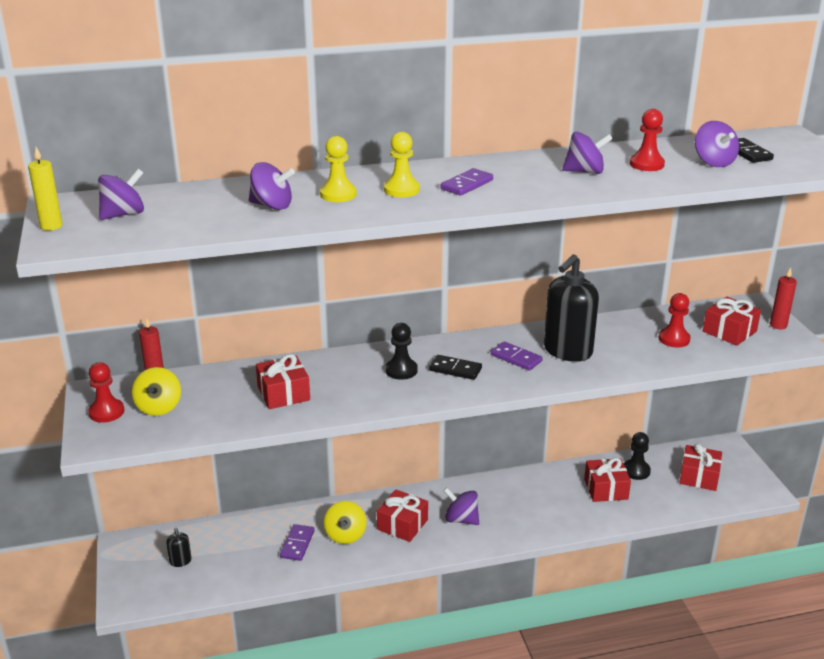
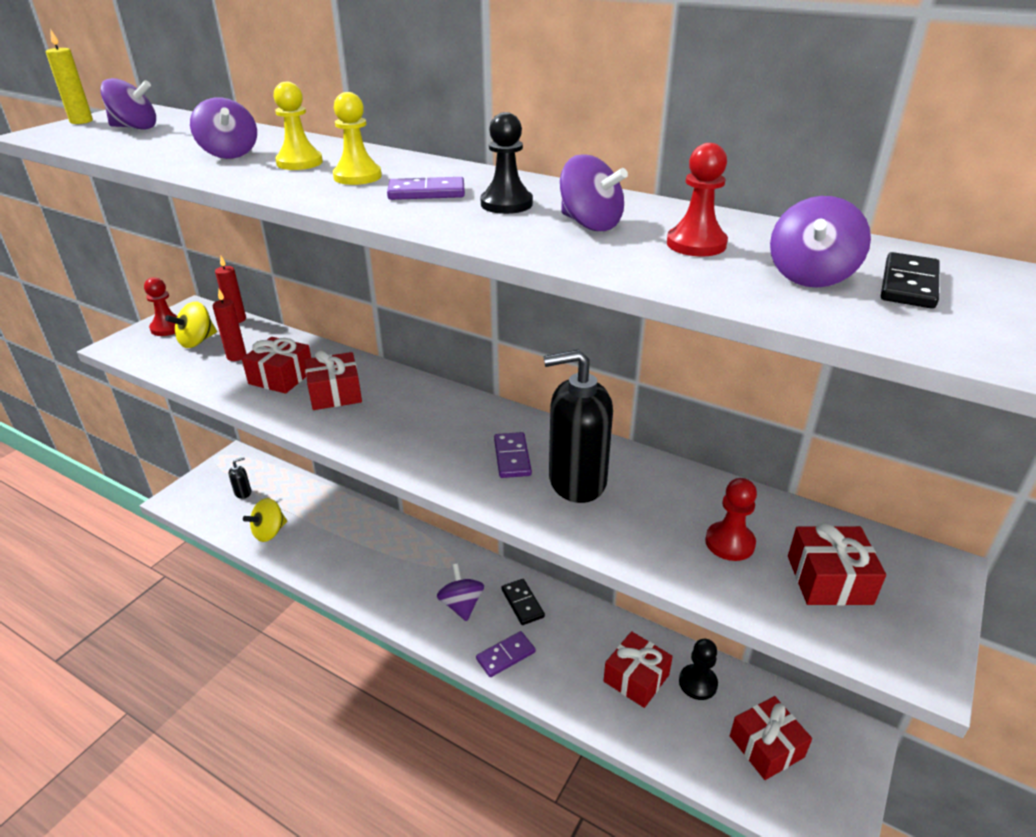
camera: 45 degrees right, 5 degrees up
(180, 561) = (243, 493): black soap dispenser -> black soap dispenser turned 150 degrees counterclockwise
(297, 544) = (322, 534): purple domino -> purple domino (505, 655)
(345, 535) = (361, 551): yellow spinning top -> yellow spinning top (269, 532)
(401, 370) = (395, 409): black pawn -> black pawn (506, 204)
(402, 524) = (412, 574): red gift -> red gift (335, 393)
(455, 369) = (438, 435): black domino -> black domino (522, 603)
(778, 325) = (927, 617): red candle -> red candle (236, 356)

